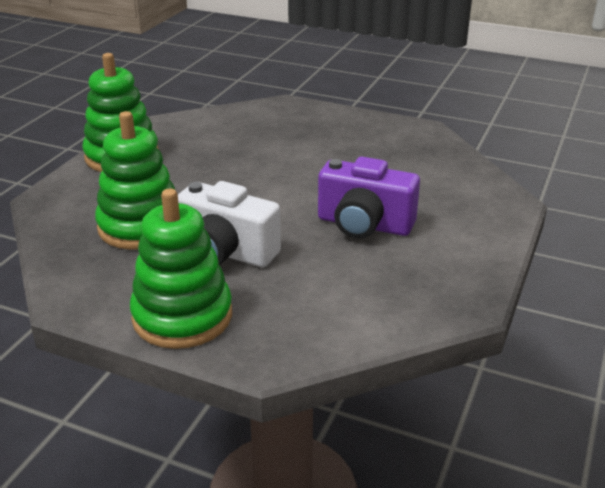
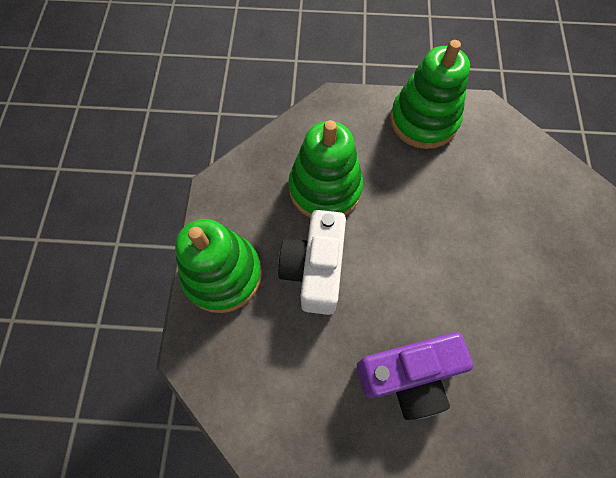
camera: 70 degrees right, 35 degrees up
(364, 225) = (408, 376): purple camera -> purple camera turned 105 degrees counterclockwise

